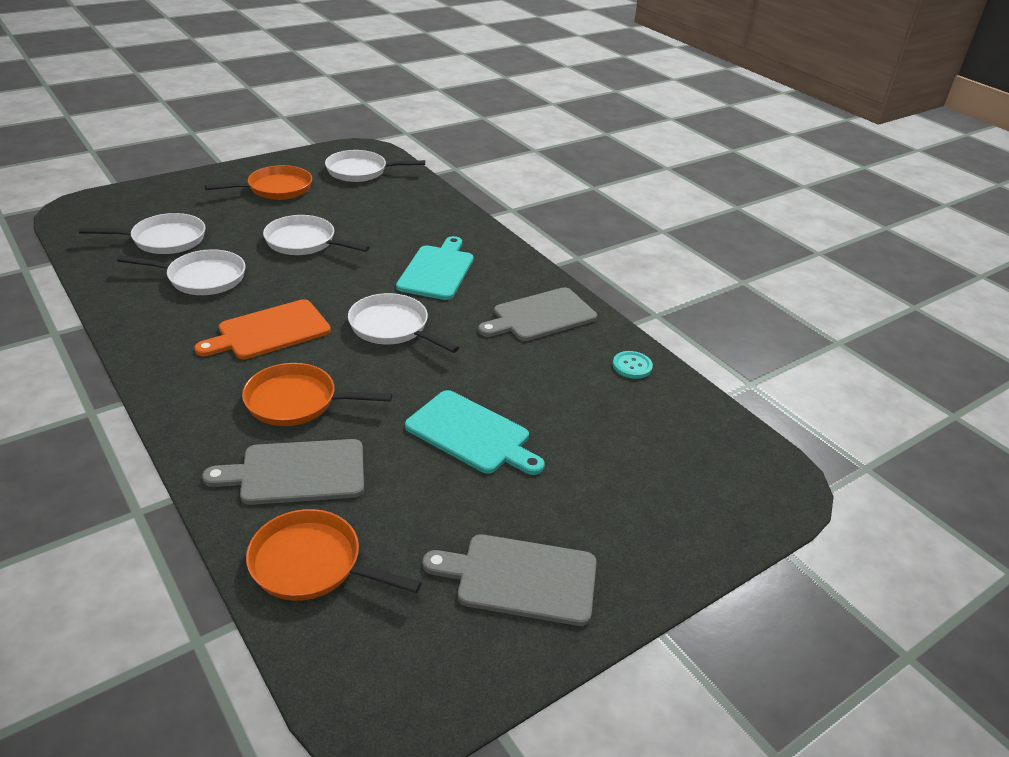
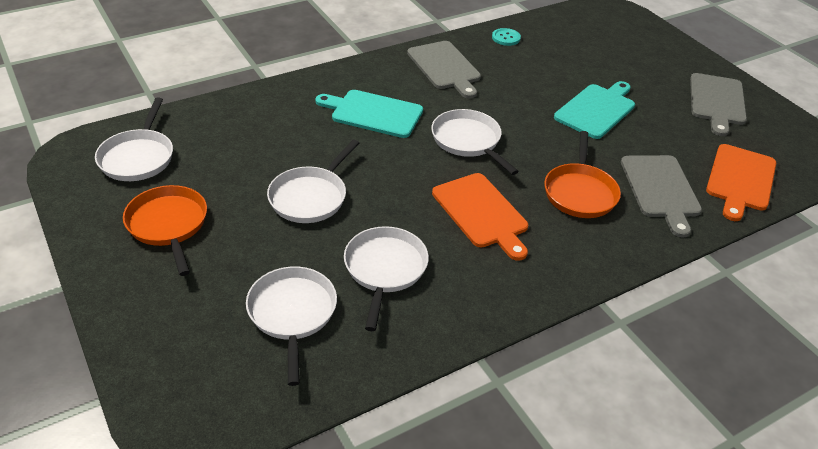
camera: 85 degrees left, 5 degrees up
(312, 564) = (740, 180): orange pan -> orange cutting board
(392, 327) = (468, 141): white pan -> white pan turned 105 degrees clockwise

